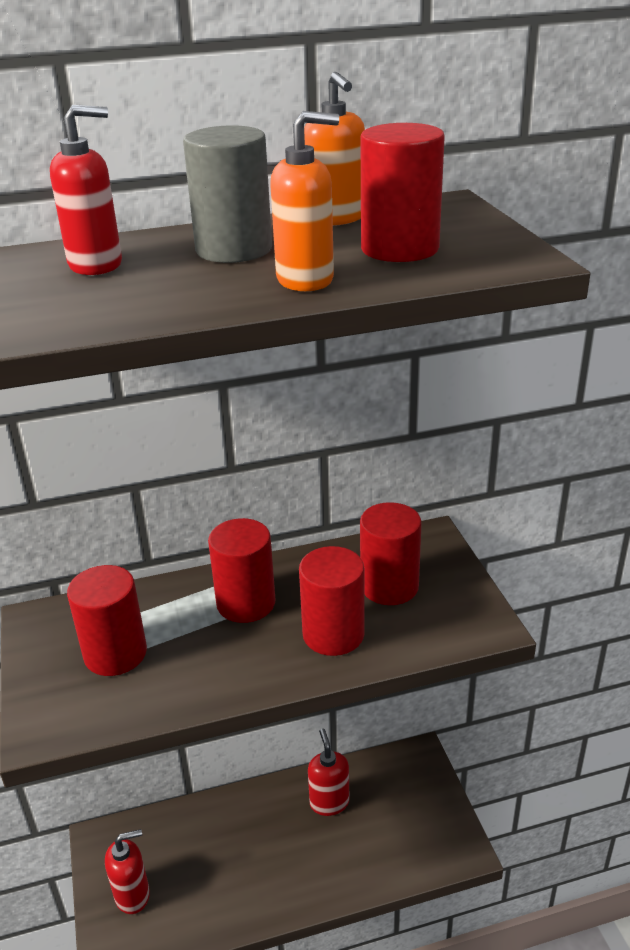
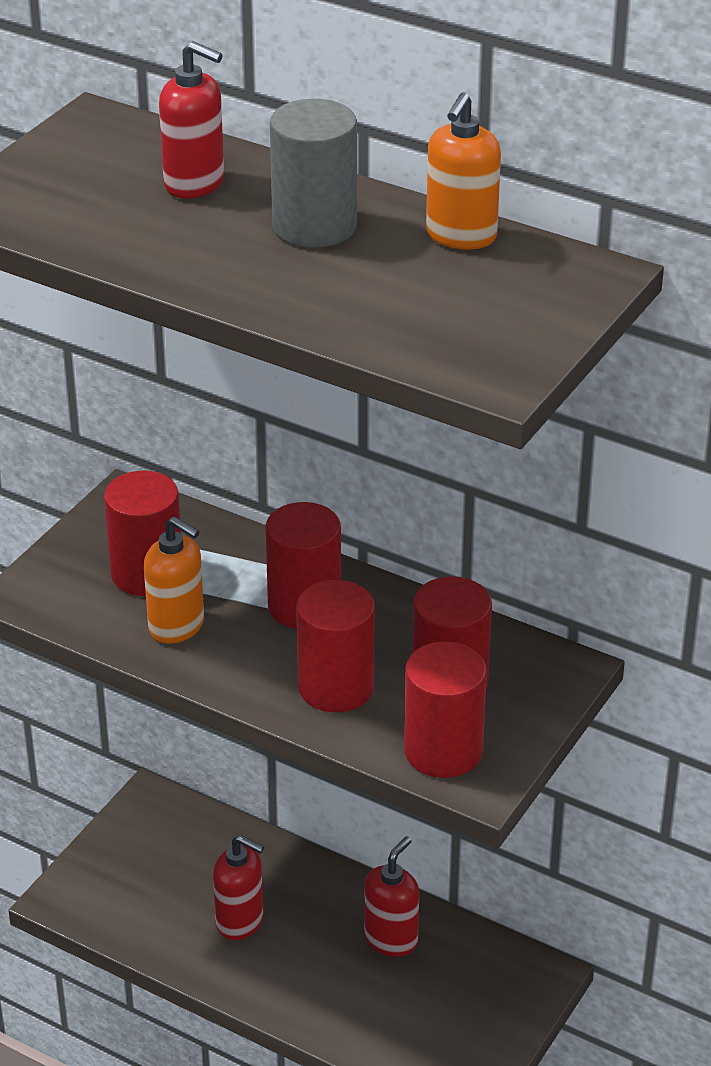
camera: 45 degrees right, 5 degrees up
(133, 895) = (127, 870): red soap dispenser -> red soap dispenser (240, 922)
(306, 280) = (299, 294): orange soap dispenser -> orange soap dispenser (177, 626)
(400, 249) = (433, 304): red cylinder -> red cylinder (443, 751)

